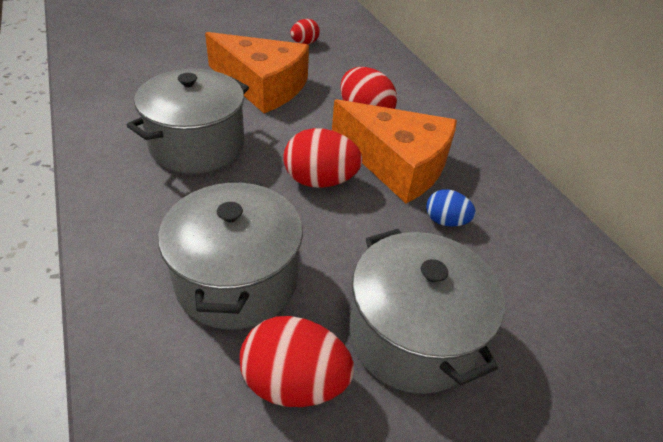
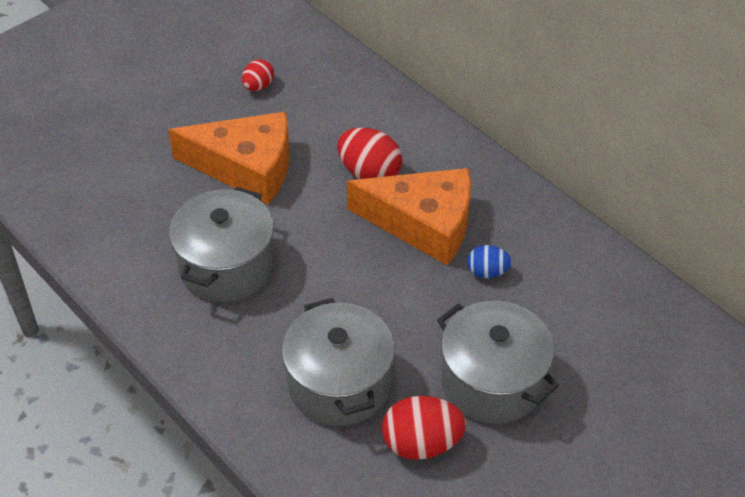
camera: 15 degrees left, 5 degrees up
(320, 181) = (361, 267): red egg -> none

